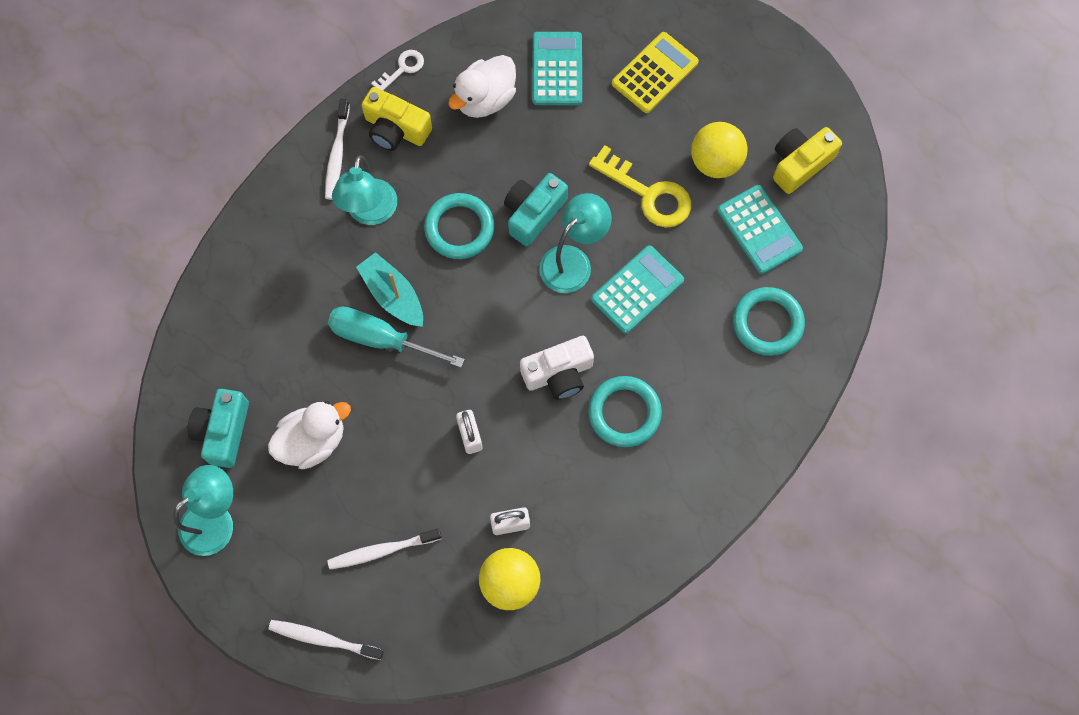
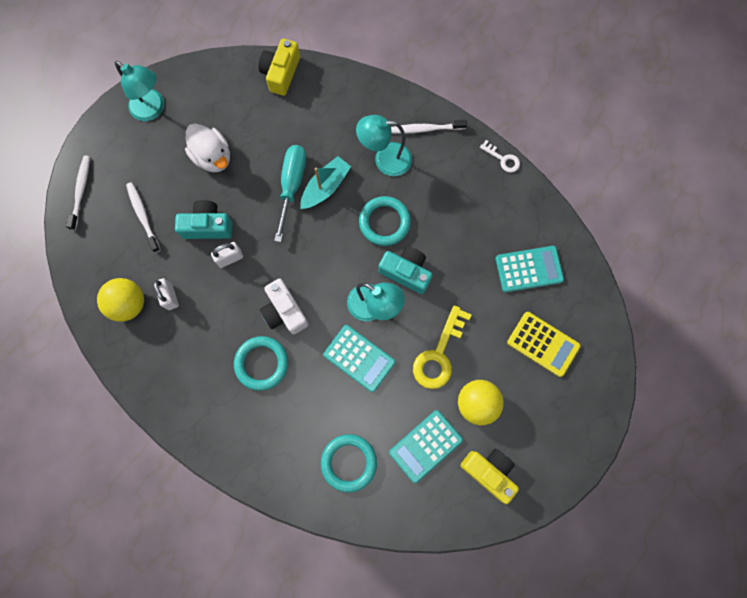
camera: 80 degrees right, 5 degrees up
(223, 431) = (212, 101): turquoise camera -> turquoise camera (208, 226)
(396, 129) = (453, 164): yellow camera -> yellow camera (281, 73)
(485, 99) = (491, 221): white duck -> none

